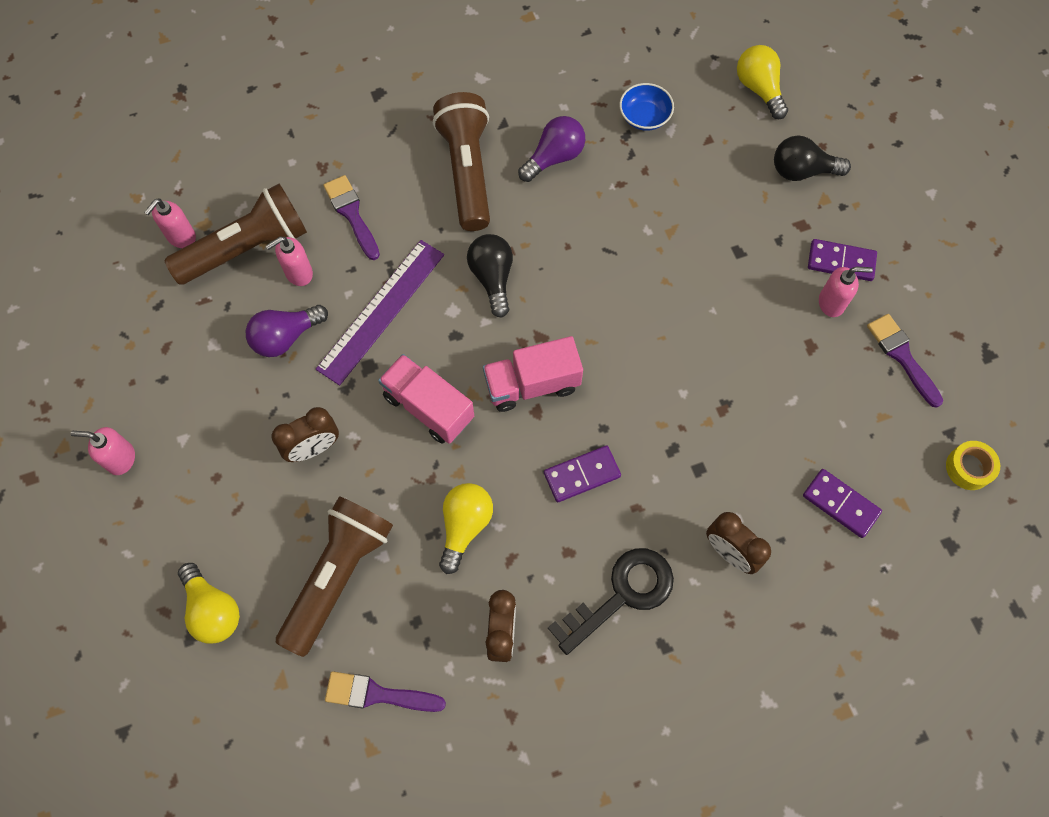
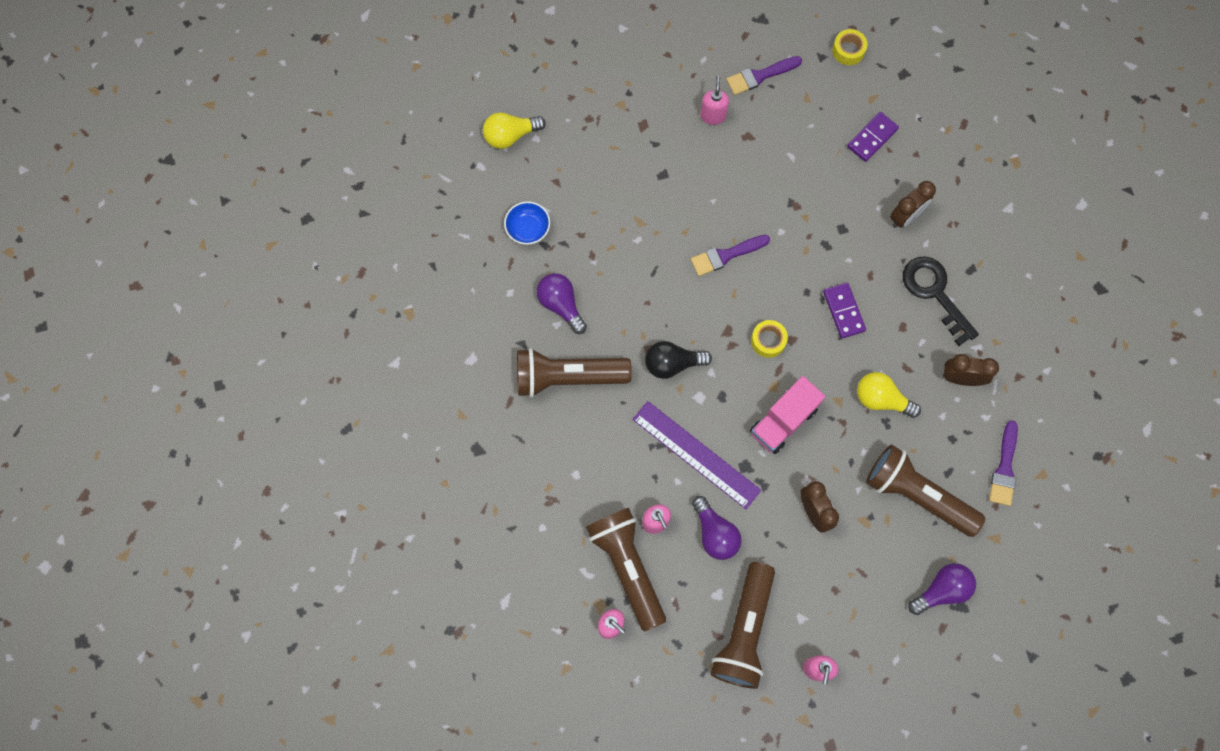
camera: 85 degrees left, 5 degrees up
(169, 375) = (744, 631): none -> brown flashlight
(213, 610) = (941, 590): yellow light bulb -> purple light bulb
(352, 214) = (601, 476): purple brush -> purple brush (726, 255)
(532, 384) = (768, 341): pink truck -> yellow tape
(802, 171) = (593, 116): black light bulb -> none
(841, 262) = (678, 103): purple domino -> none

